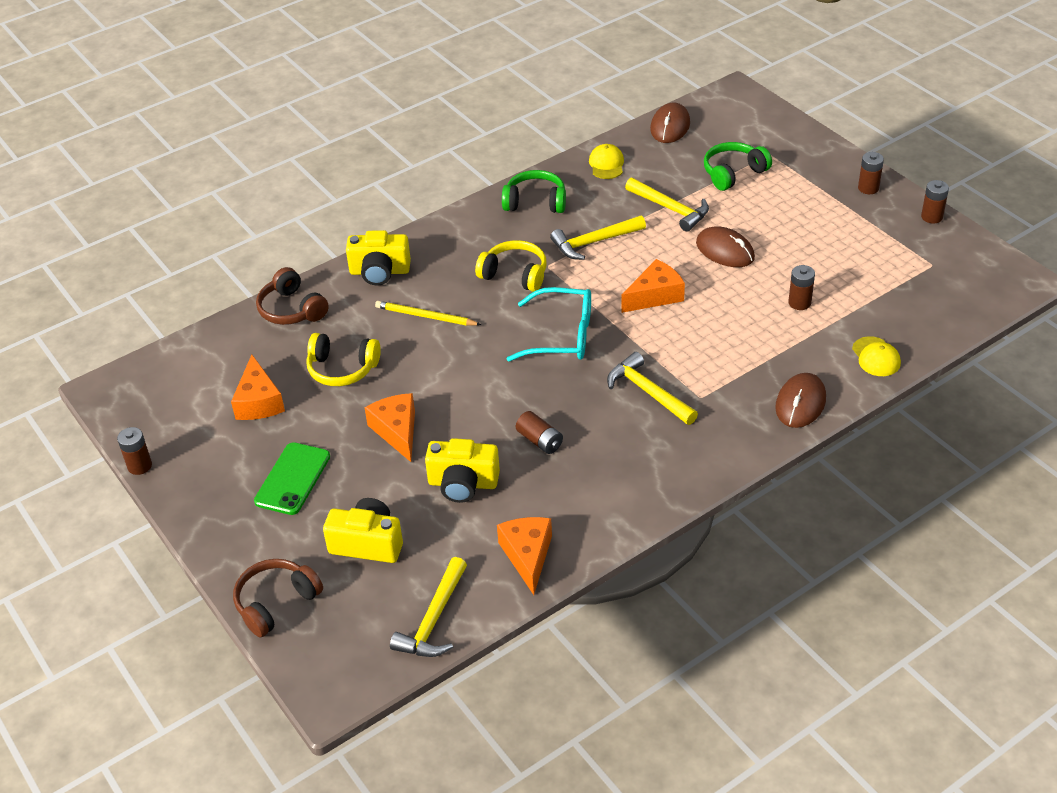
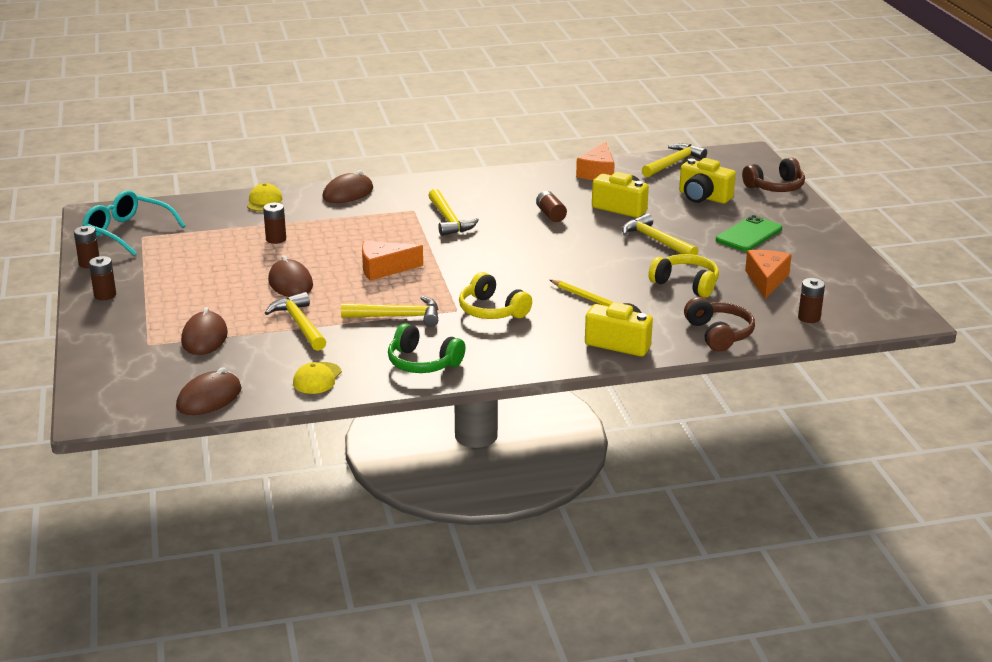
camera: 160 degrees left, 15 degrees down
(139, 466) = (874, 265): brown battery -> brown battery (809, 318)
(397, 431) = (656, 241): orange cheese -> yellow hammer
(562, 336) = (485, 263): turquoise glasses -> turquoise glasses (127, 232)
(733, 173) = (204, 337): green headphones -> brown mouse

